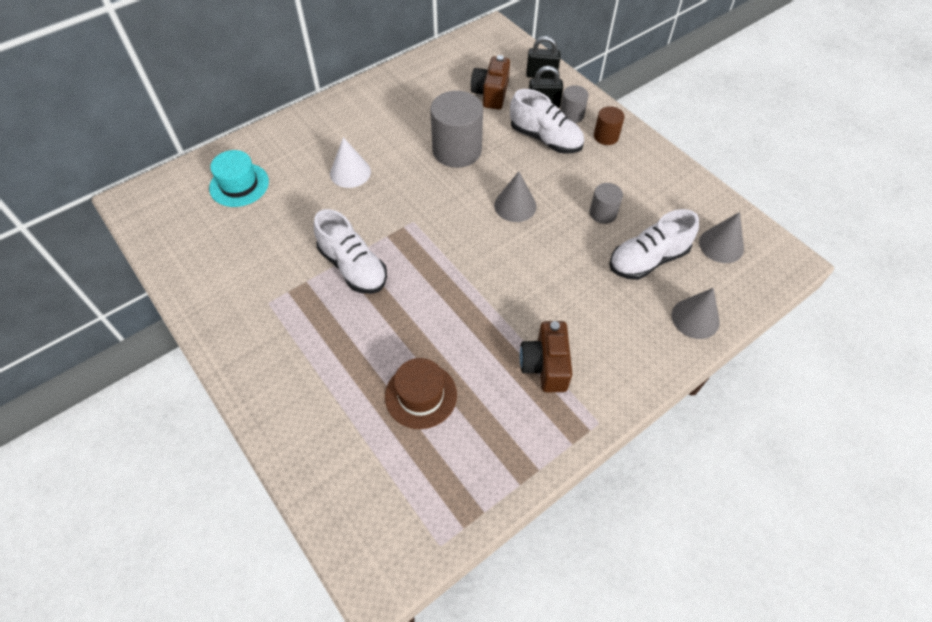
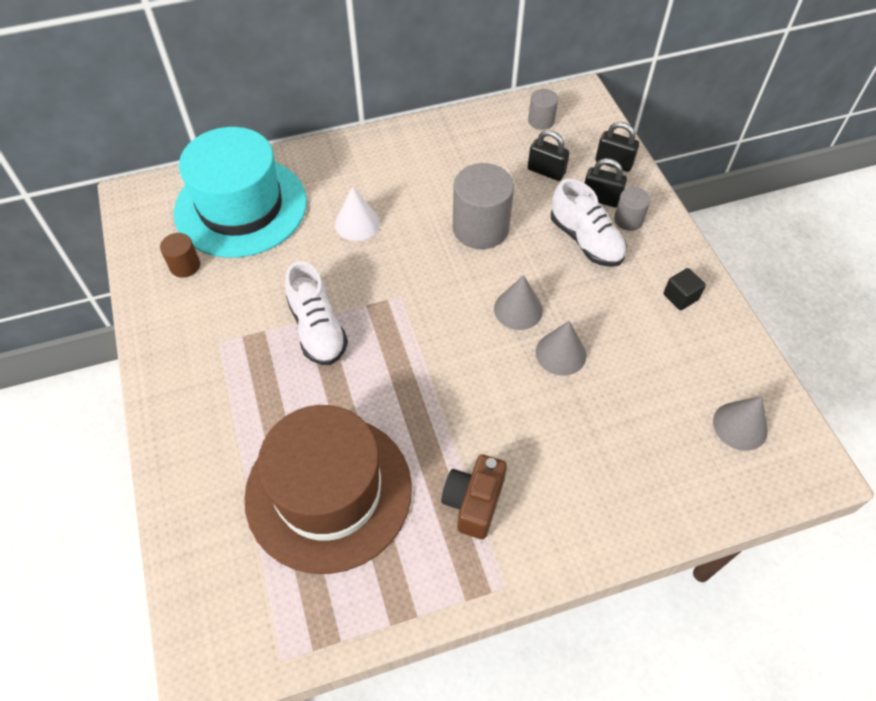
camera: 20 degrees right, 0 degrees up
(239, 185) = (241, 207): turquoise hat -> turquoise hat, size x2.08
(421, 395) = (328, 491): brown hat -> brown hat, size x2.08
(491, 94) = (546, 171): brown camera -> black padlock
(603, 213) = (614, 346): grey cylinder -> grey cylinder (541, 121)
(606, 136) = (658, 256): brown cylinder -> brown cylinder (185, 266)
(636, 163) = (680, 297): none -> black cube
(647, 260) = (643, 417): white shoe -> none
(695, 318) = (669, 503): grey cone -> grey cone (560, 353)

